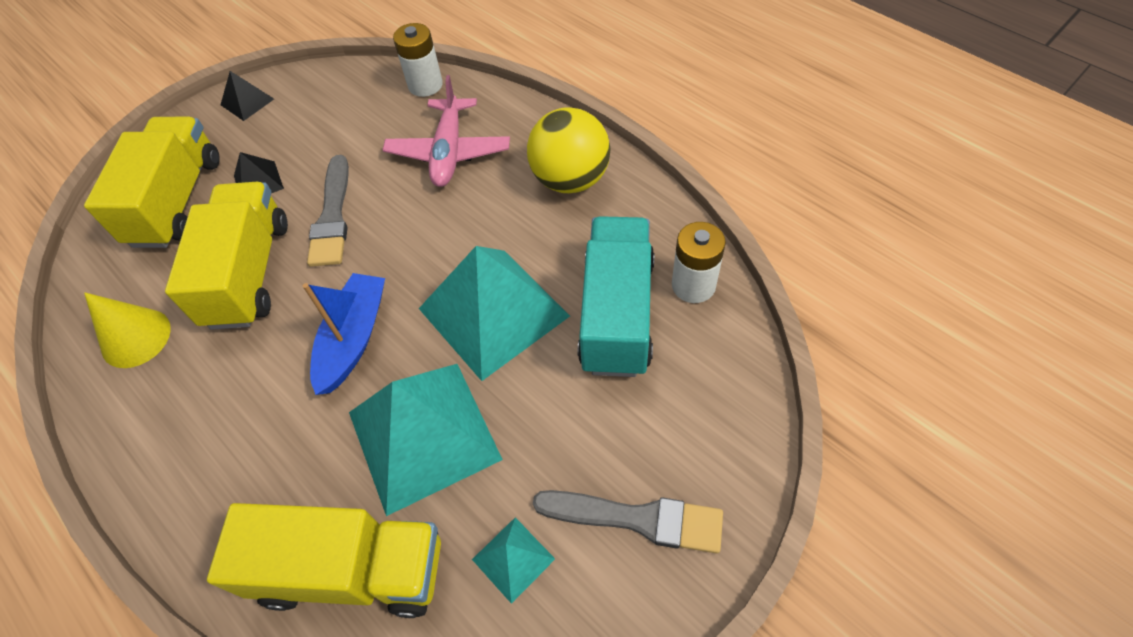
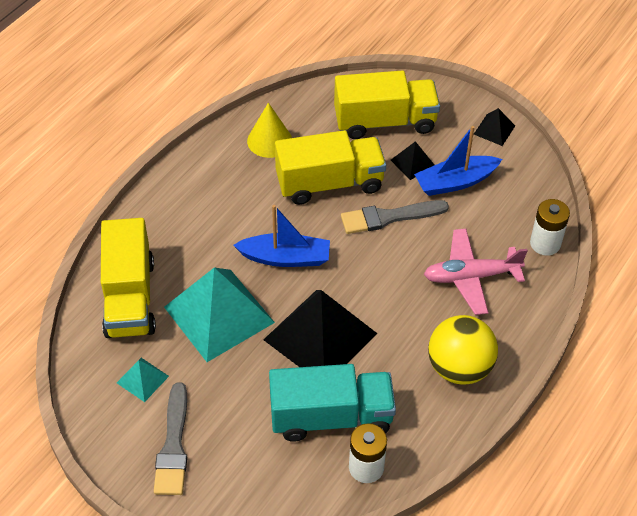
camera: 75 degrees right, 5 degrees down
(307, 146) = (455, 182): none -> blue boat
(494, 312) = (320, 336): turquoise pyramid -> black pyramid

